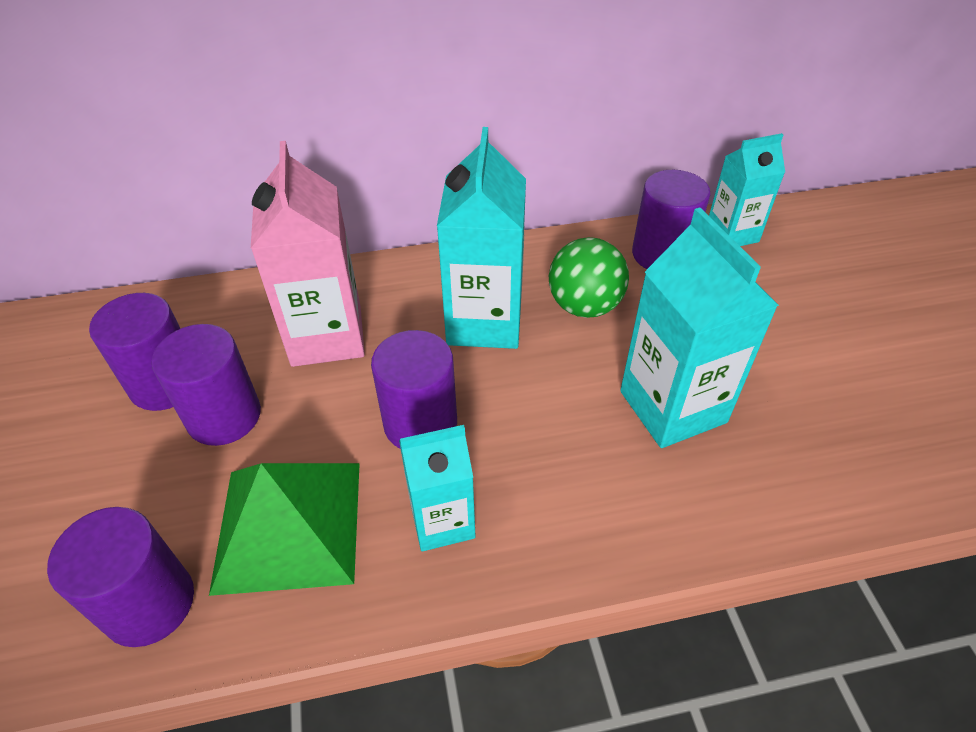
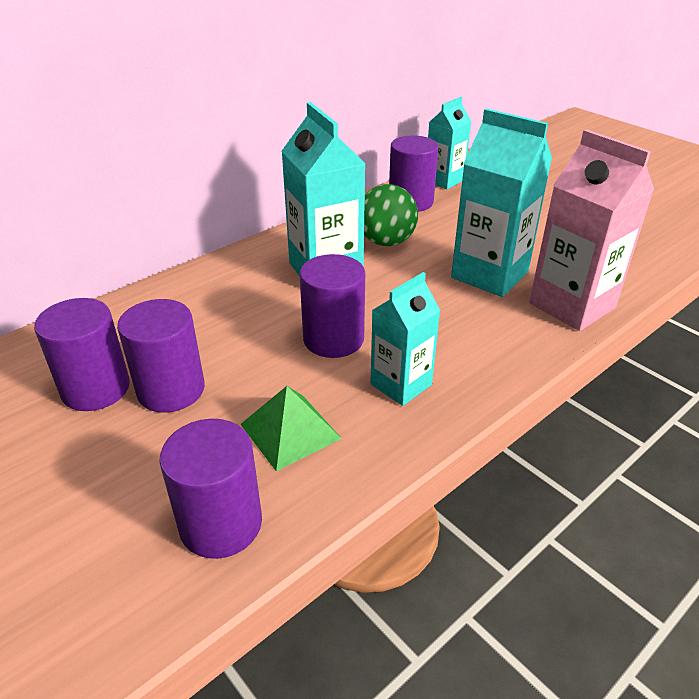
camera: 30 degrees left, 10 degrees down
(288, 524) = (290, 431): green pyramid -> green pyramid, size x0.63
(327, 336) = (211, 315): pink carton -> pink carton (572, 305)

